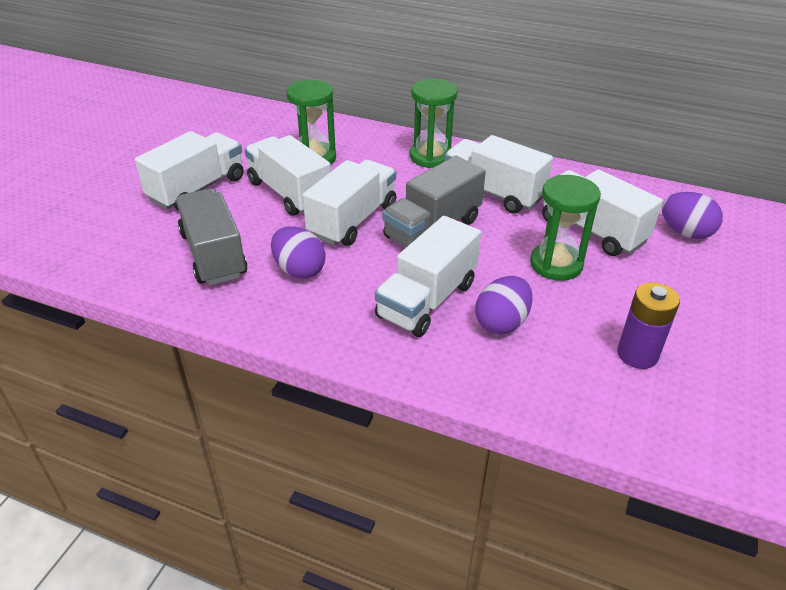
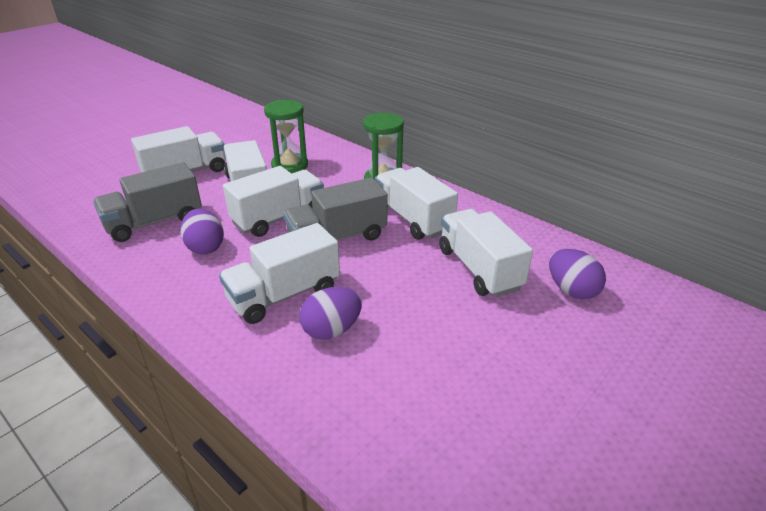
camera: 20 degrees right, 5 degrees down
(213, 255) = (154, 222): grey truck -> grey truck turned 120 degrees counterclockwise
(556, 264) = (421, 291): green hourglass -> none
(637, 354) = (436, 393): purple battery -> none

